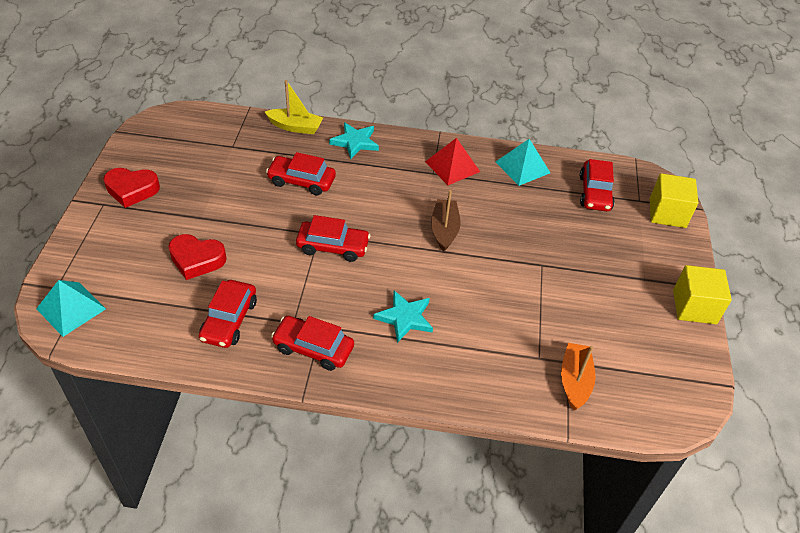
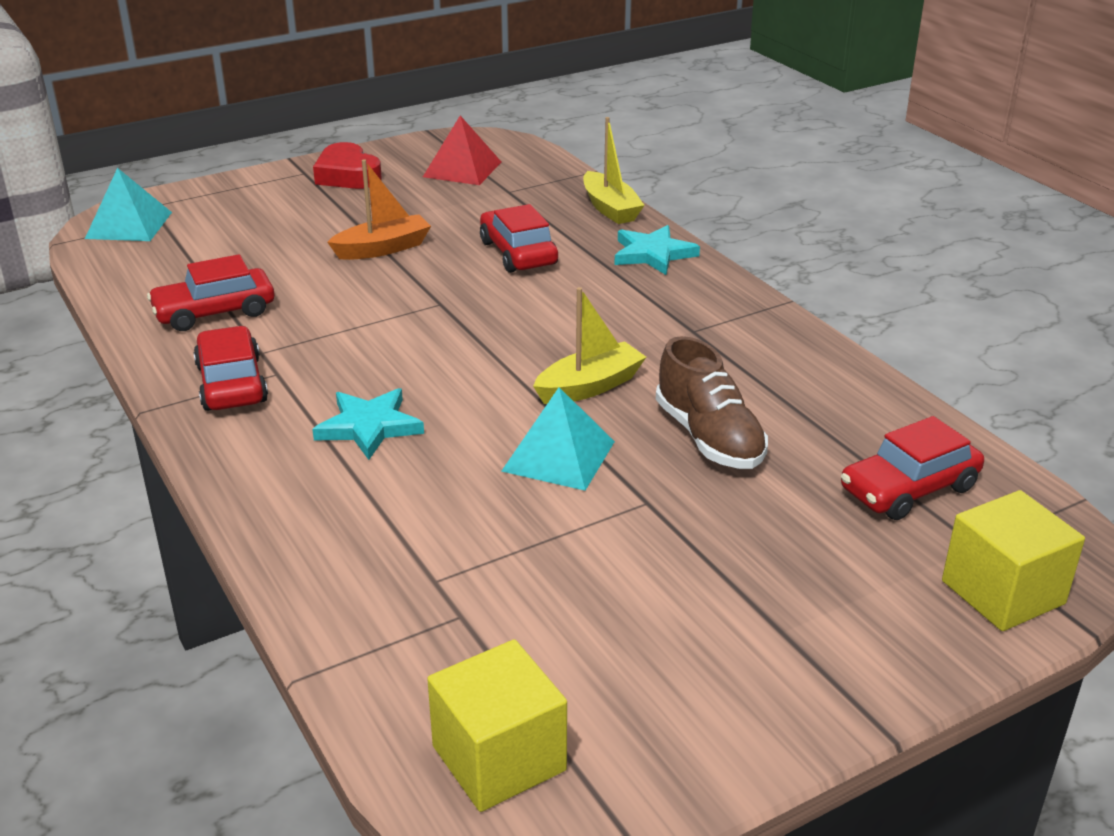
camera: 55 degrees right, 15 degrees down
(197, 260) = (288, 253): red heart -> none
(333, 246) = (431, 321): red car -> none
(444, 230) = (589, 386): brown boat -> yellow boat
(452, 166) = (734, 339): red pyramid -> red pyramid (462, 169)
(515, 220) = (709, 437): none -> brown shoe
(522, 167) = (842, 396): turquoise pyramid -> turquoise pyramid (558, 456)
(574, 381) = (425, 639): orange boat -> orange boat (383, 249)
(694, 307) = (798, 724): yellow cube -> yellow cube (499, 758)

